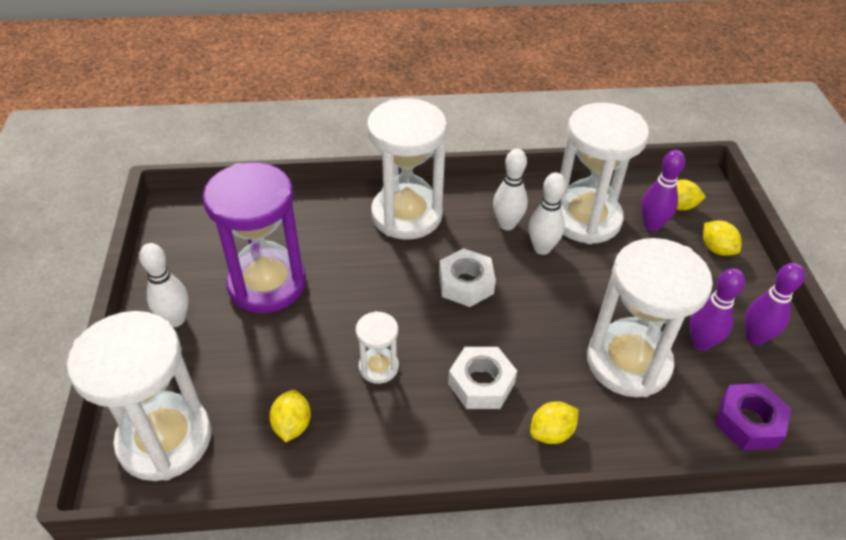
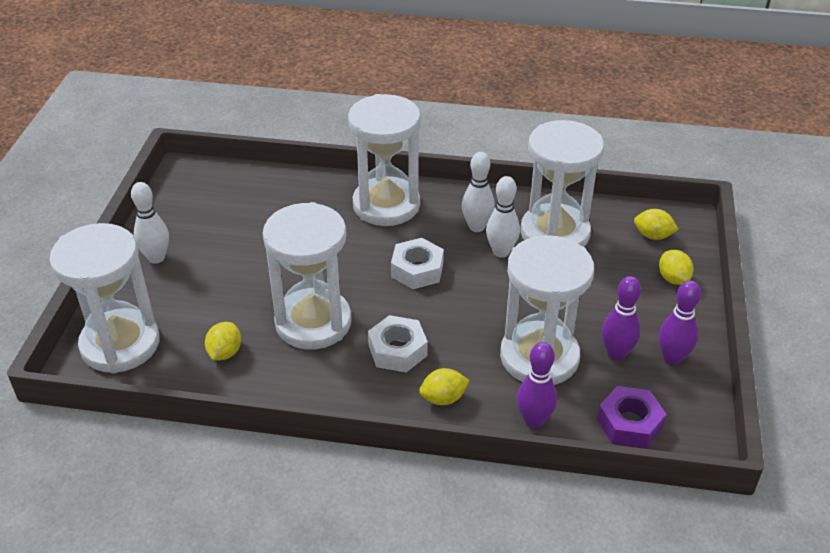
camera: 15 degrees right, 5 degrees down
(267, 284) = (242, 242): purple hourglass -> none
(378, 367) = (313, 322): white hourglass -> white hourglass, size x2.12
(652, 225) = (618, 248): purple bowling pin -> purple bowling pin (534, 420)

